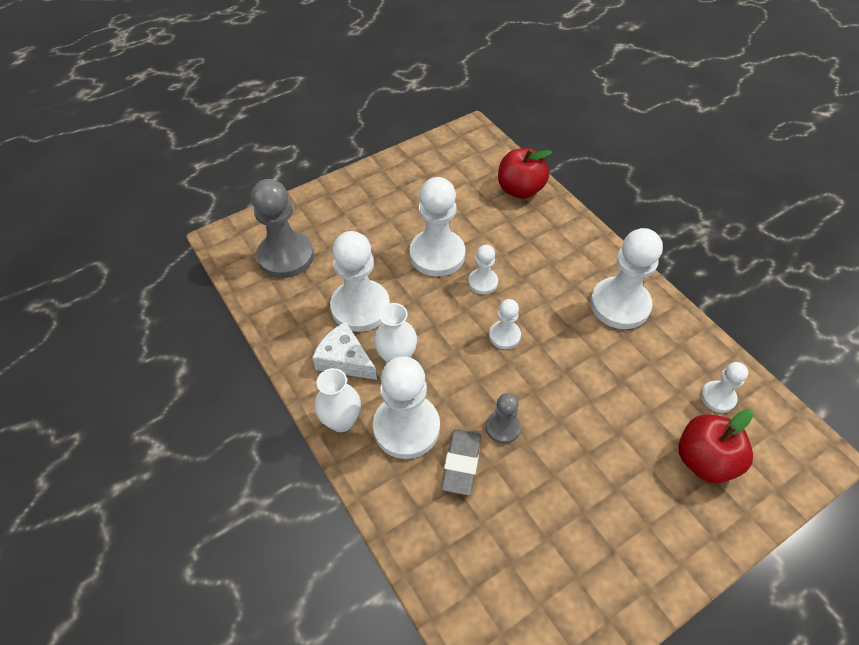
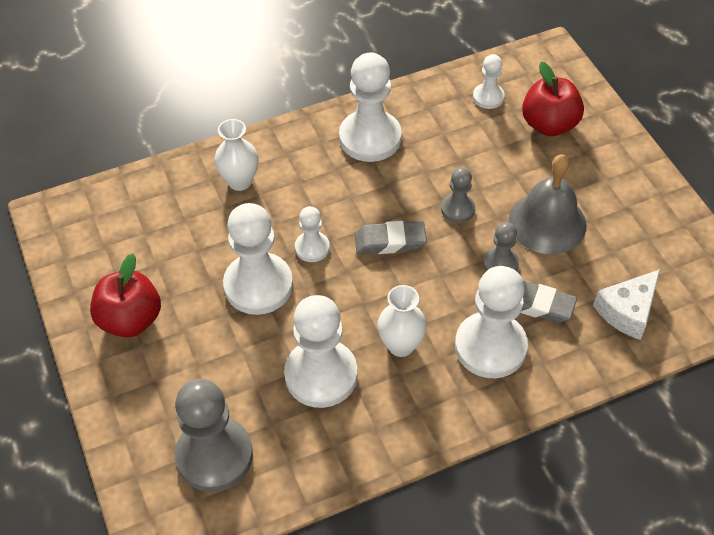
camera: 80 degrees left, 0 degrees up
(341, 421) = (475, 407): white vase -> white vase (239, 181)
(345, 360) = (395, 398): white cheese -> white cheese (627, 311)
(504, 336) = (390, 241): white pawn -> grey eraser
(520, 190) = (177, 186): red apple -> red apple (130, 320)
(558, 385) = (457, 209): none -> grey pawn
(566, 467) = (547, 222): none -> grey bell

